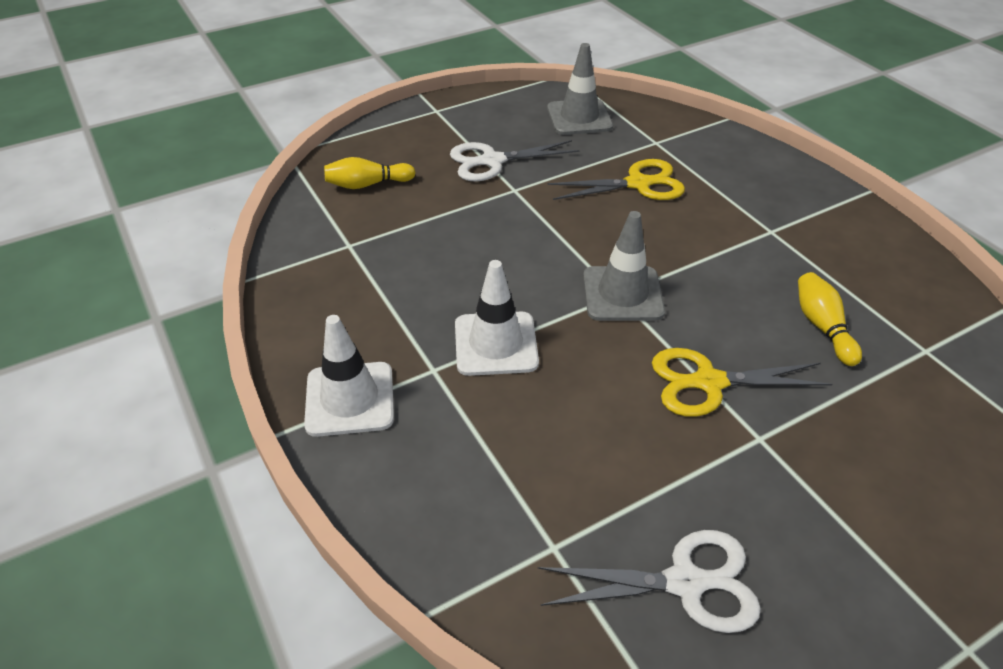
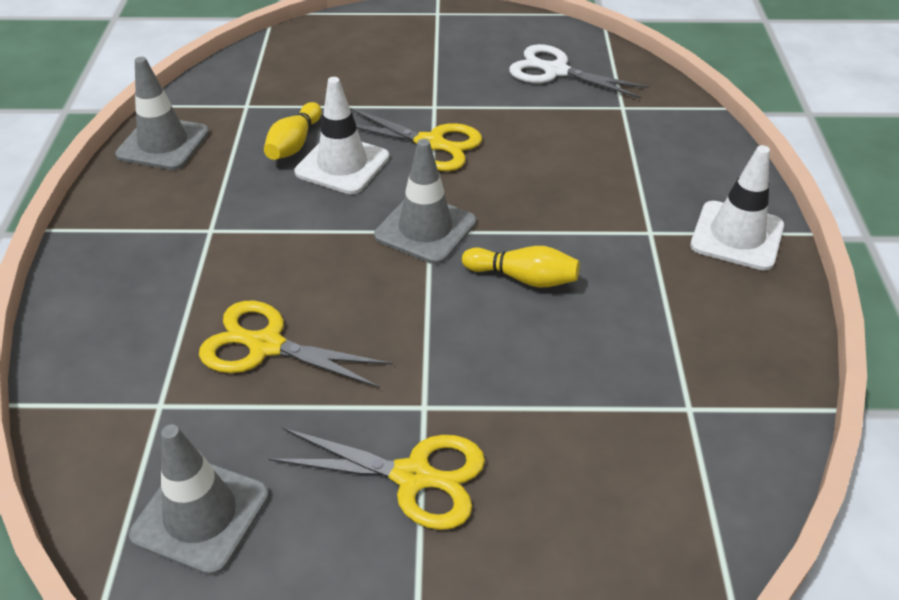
camera: 150 degrees left, 0 degrees up
(367, 184) = (626, 514): yellow bowling pin -> yellow bowling pin (523, 278)
(492, 161) = (413, 476): white scissors -> yellow scissors
(495, 344) = (580, 231): white traffic cone -> white traffic cone (342, 165)
(918, 279) = (163, 144): none -> grey traffic cone

